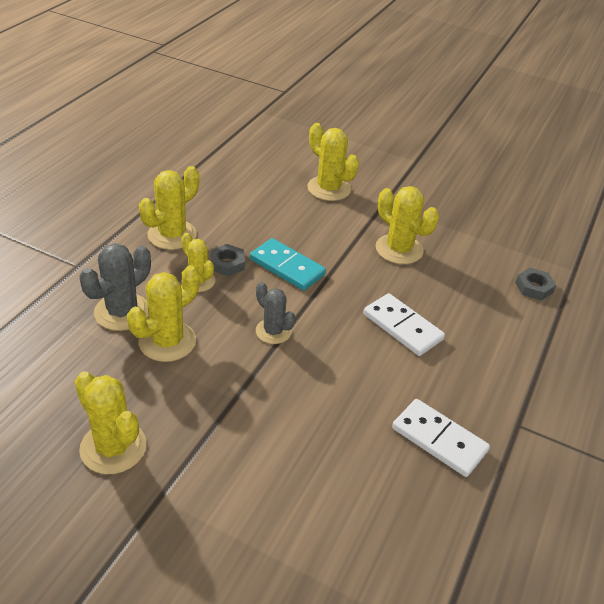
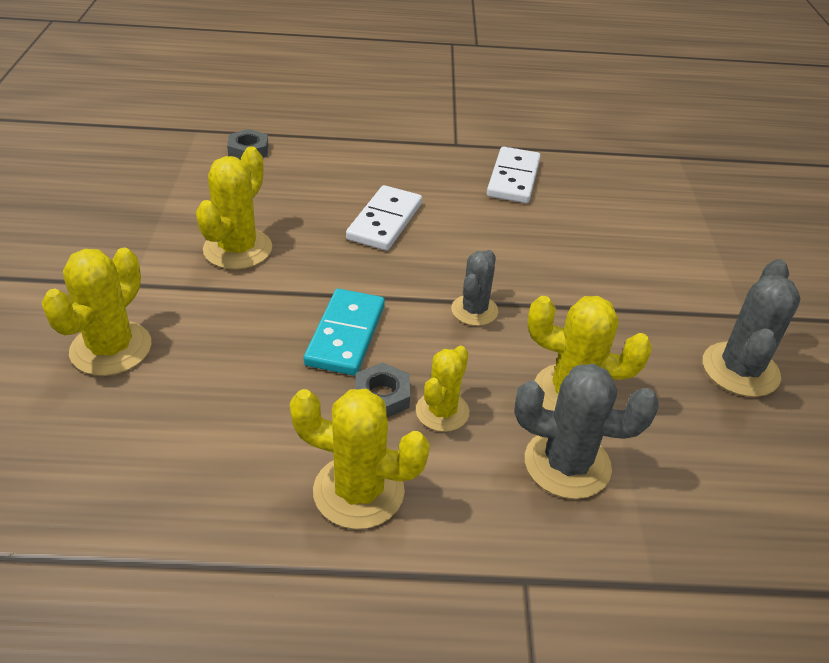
camera: 115 degrees left, 0 degrees up
(113, 447) = (740, 370): yellow cactus -> grey cactus

